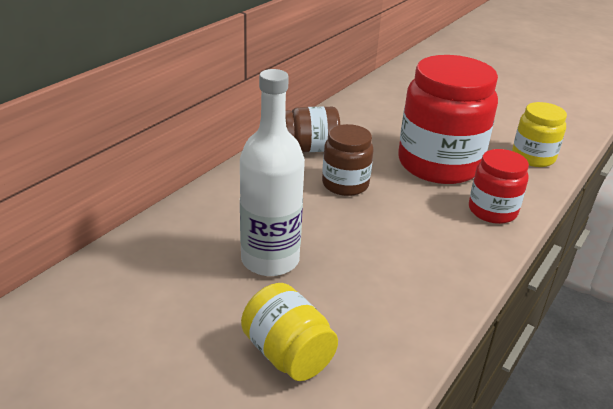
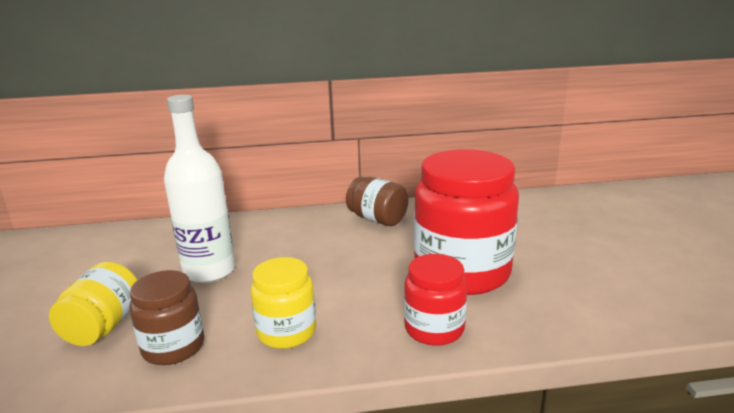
camera: 50 degrees right, 10 degrees down
(345, 184) = (353, 251): brown jar -> brown jar (173, 347)
(533, 157) = (583, 310): yellow jar -> yellow jar (286, 332)

